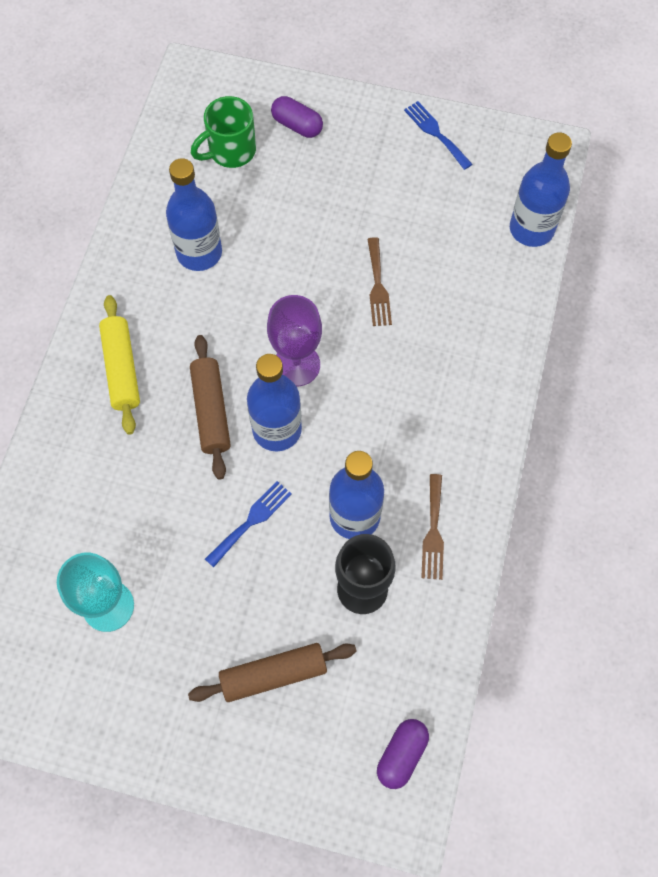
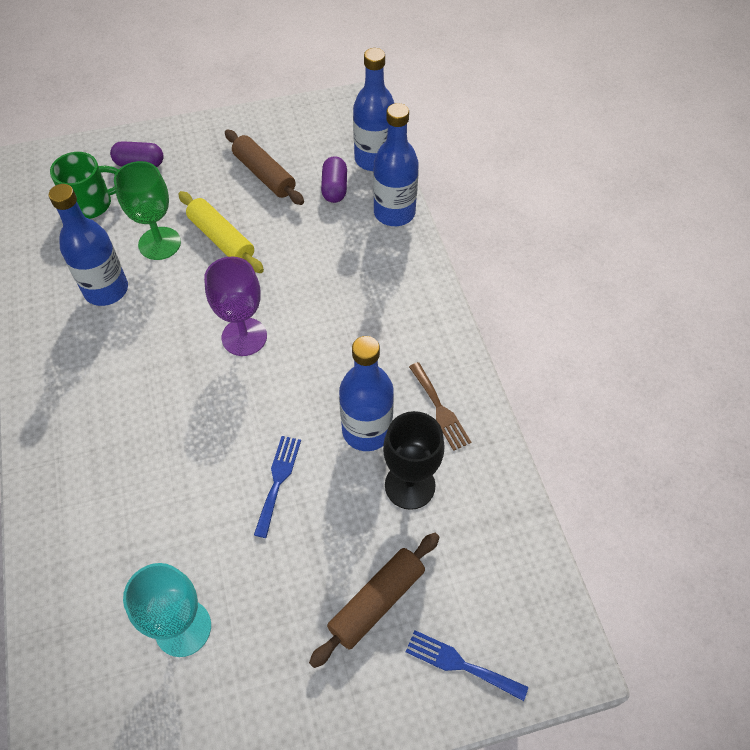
camera: 30 degrees left, 10 degrees down
(121, 369) = (83, 414): yellow rolling pin -> yellow rolling pin (221, 239)
(211, 411) = (188, 408): brown rolling pin -> brown rolling pin (264, 175)
(230, 151) = (91, 204): green mug -> green mug turned 135 degrees counterclockwise
(271, 226) = (159, 243): none -> green goblet
(277, 430) = (257, 395): blue bottle -> blue bottle (394, 213)
(378, 286) = (278, 249): brown fork -> none
(401, 755) = (531, 606): purple capsule -> purple capsule (334, 188)
(436, 133) = (258, 126): blue fork -> blue fork (460, 664)

